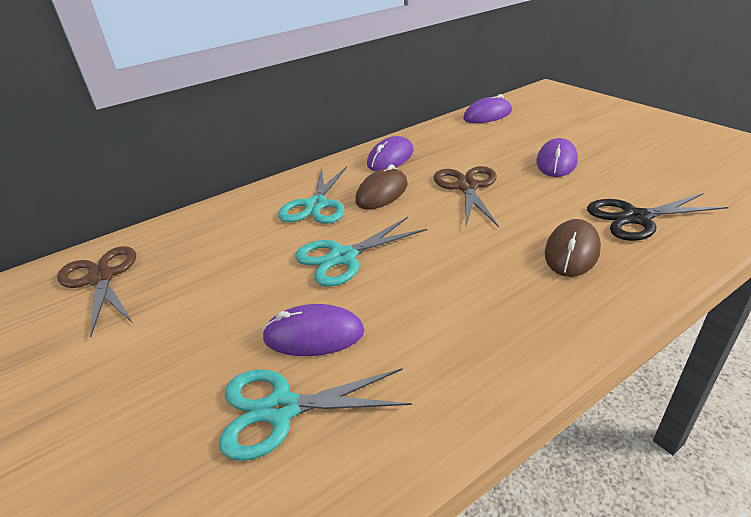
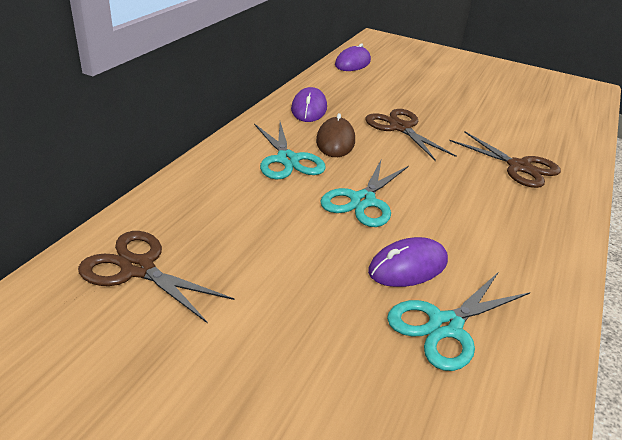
camera: 35 degrees left, 0 degrees up
(556, 162) = (444, 100): purple mouse -> none
(572, 251) = (519, 167): brown mouse -> brown scissors
(636, 218) = (534, 137): black scissors -> none

